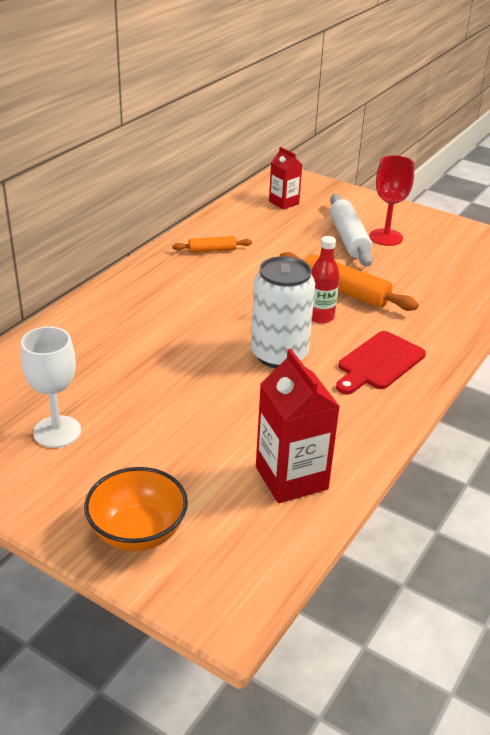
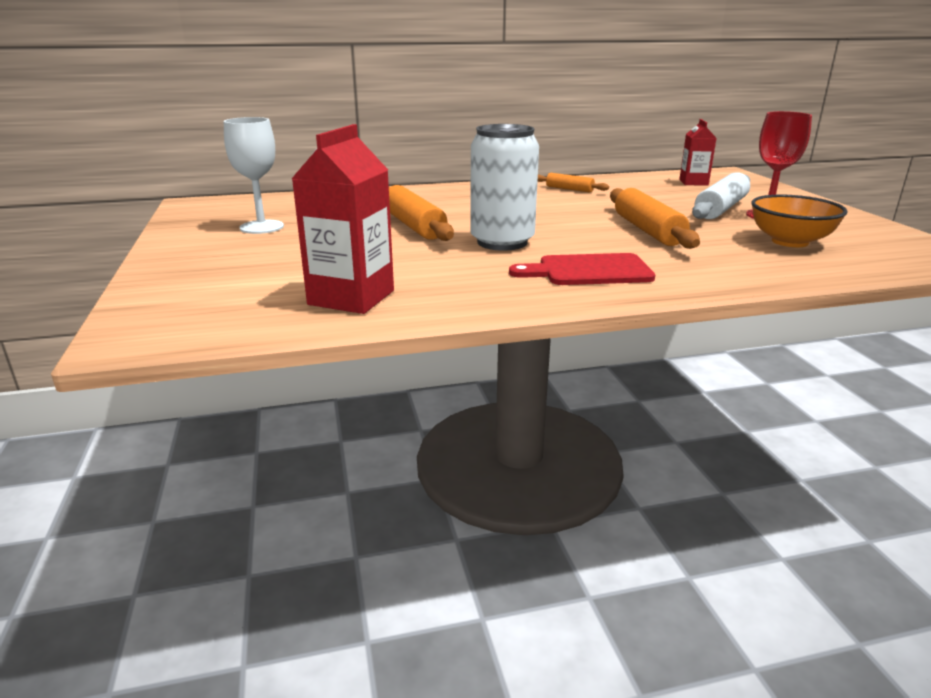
camera: 45 degrees right, 10 degrees down
(137, 532) = (188, 279): orange bowl -> orange bowl (790, 242)
(181, 364) = (414, 226): none -> orange rolling pin
(320, 317) = (589, 235): red bottle -> none

